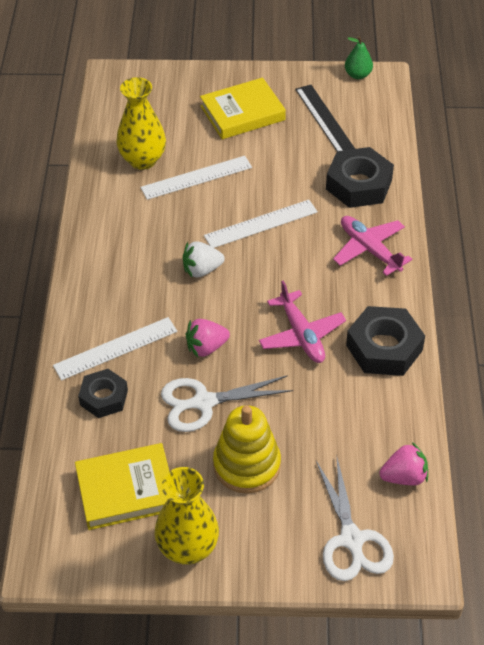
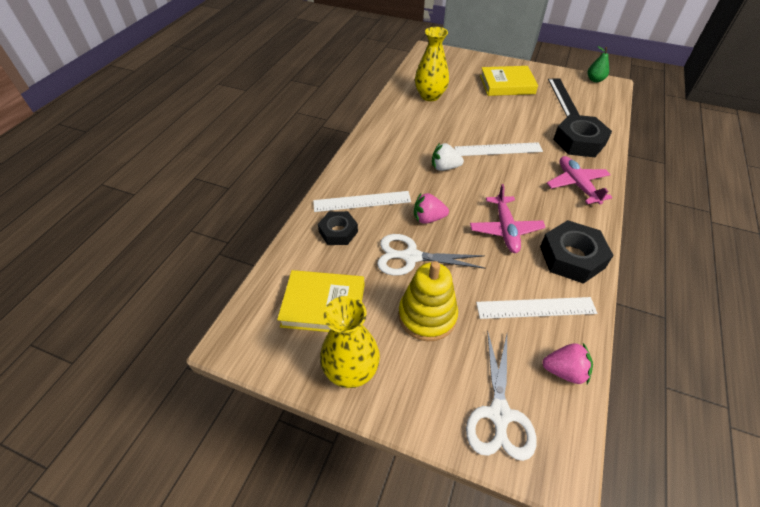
camera: 20 degrees right, 0 degrees up
(196, 177) = (462, 113): white ruler -> white ruler (536, 308)

